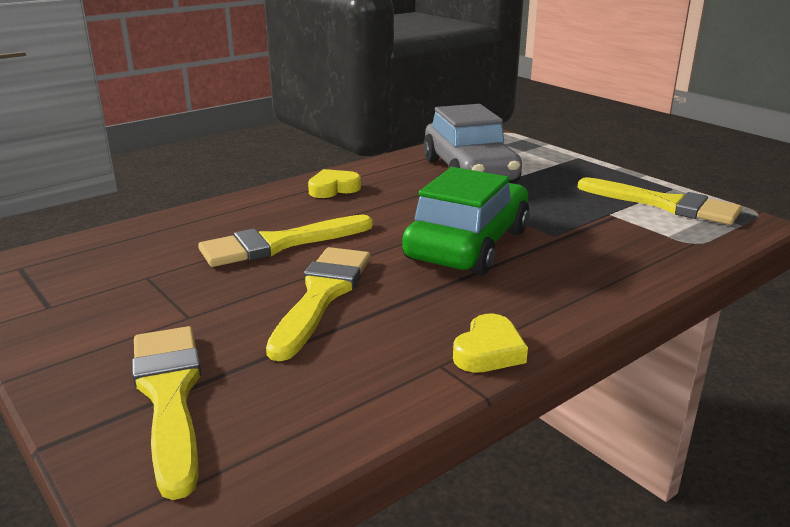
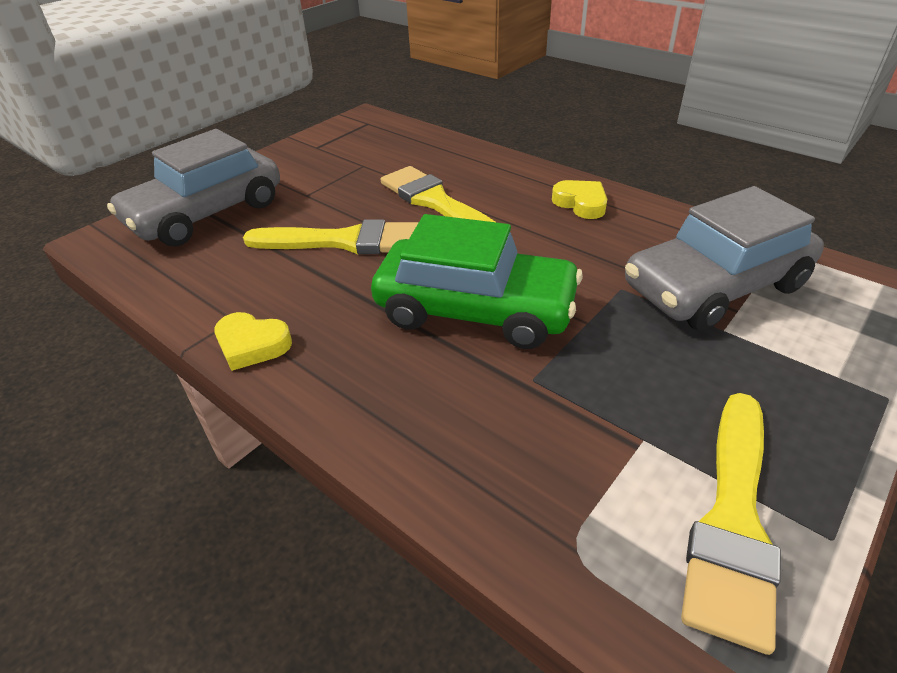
camera: 80 degrees right, 15 degrees up
(170, 397) = (207, 213): yellow brush -> grey car

